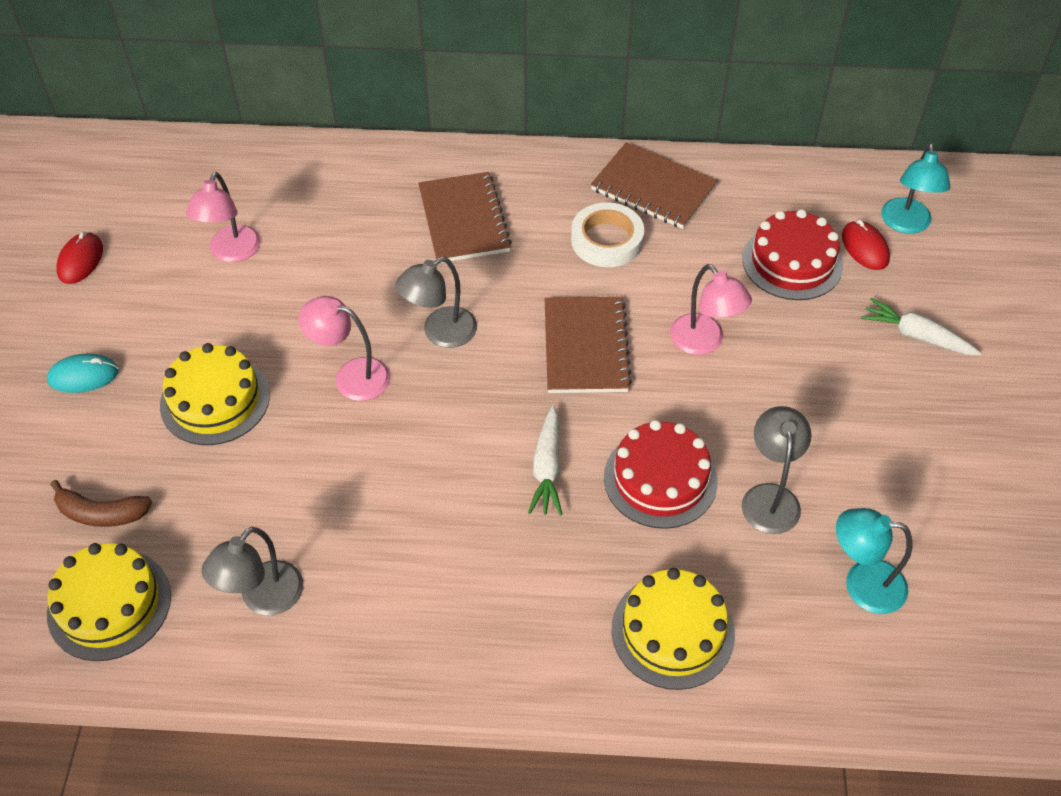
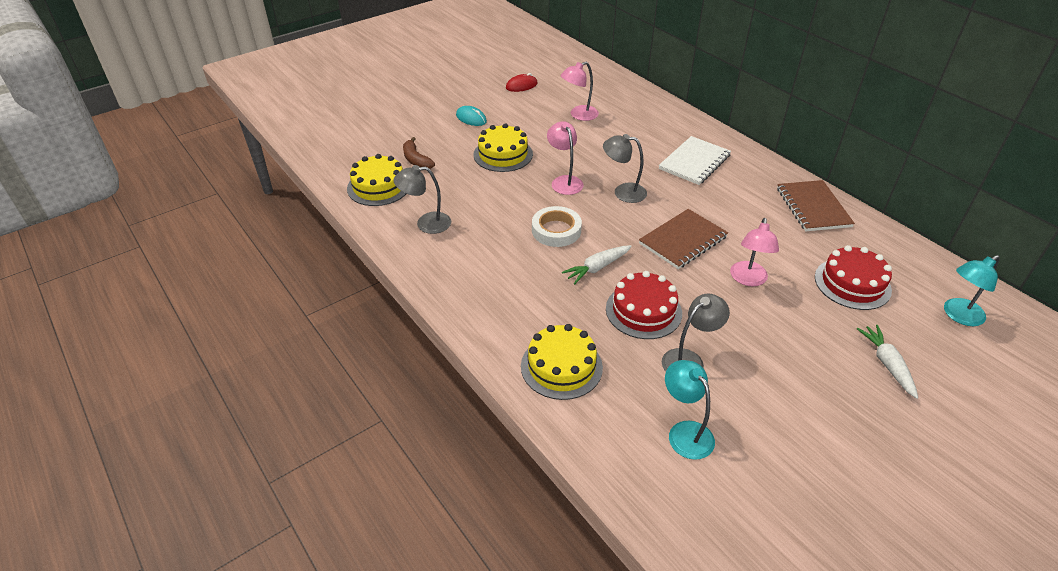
camera: 50 degrees right, 10 degrees down
(463, 220) = (694, 162): brown notebook -> white notebook
(607, 240) = (755, 211): white tape -> white tape (556, 230)
(865, 247) = (911, 307): red mouse -> none

